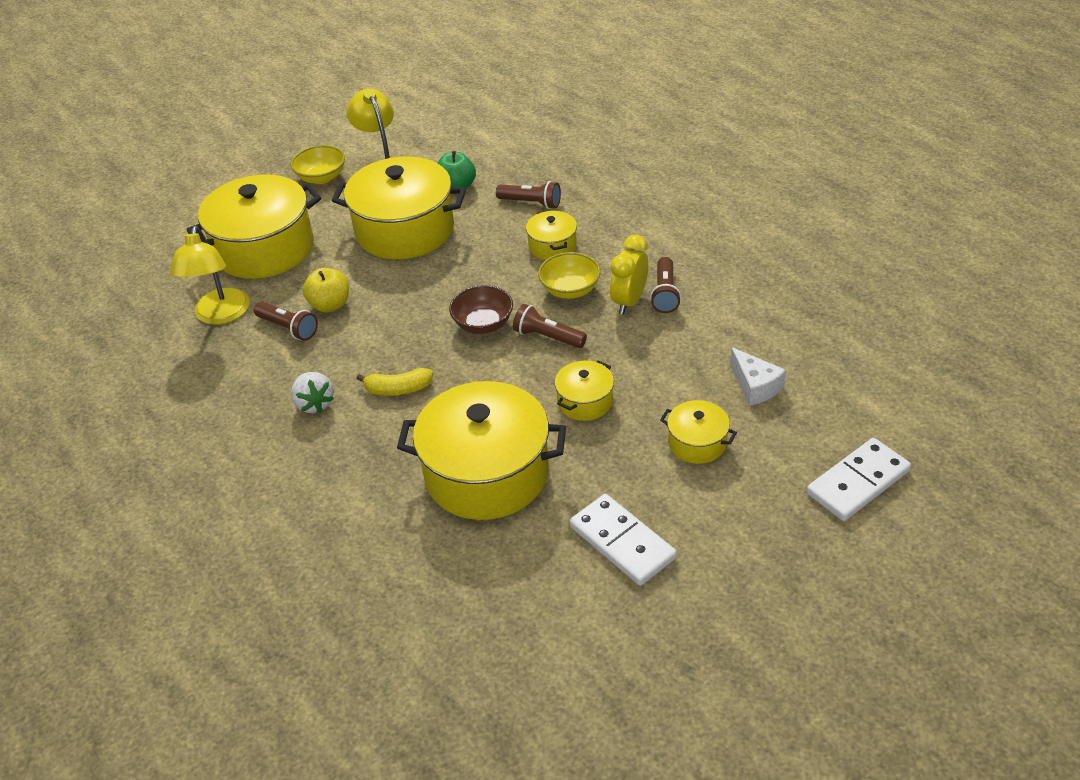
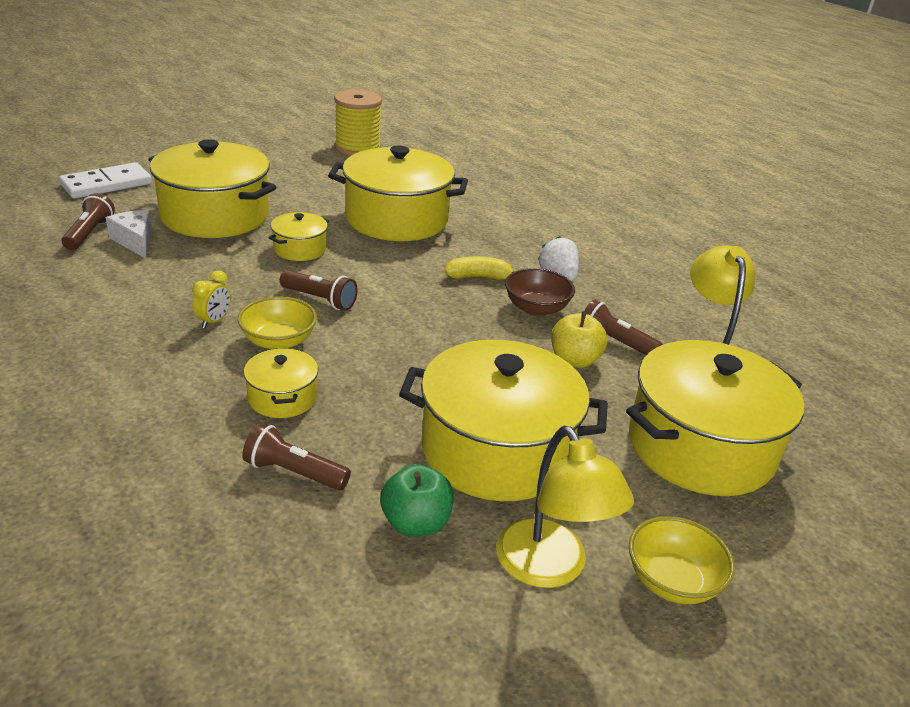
camera: 175 degrees right, 10 degrees down
(483, 324) = (389, 319): brown bowl -> brown bowl (536, 308)
(564, 659) = (357, 148): none -> yellow spool
(622, 542) = (302, 180): white domino -> none
(629, 301) = (214, 321): yellow clock -> yellow clock, size x0.63
(665, 294) = (167, 324): brown flashlight -> brown flashlight (89, 233)
(697, 443) = (215, 215): yellow pot -> yellow pot, size x2.13

